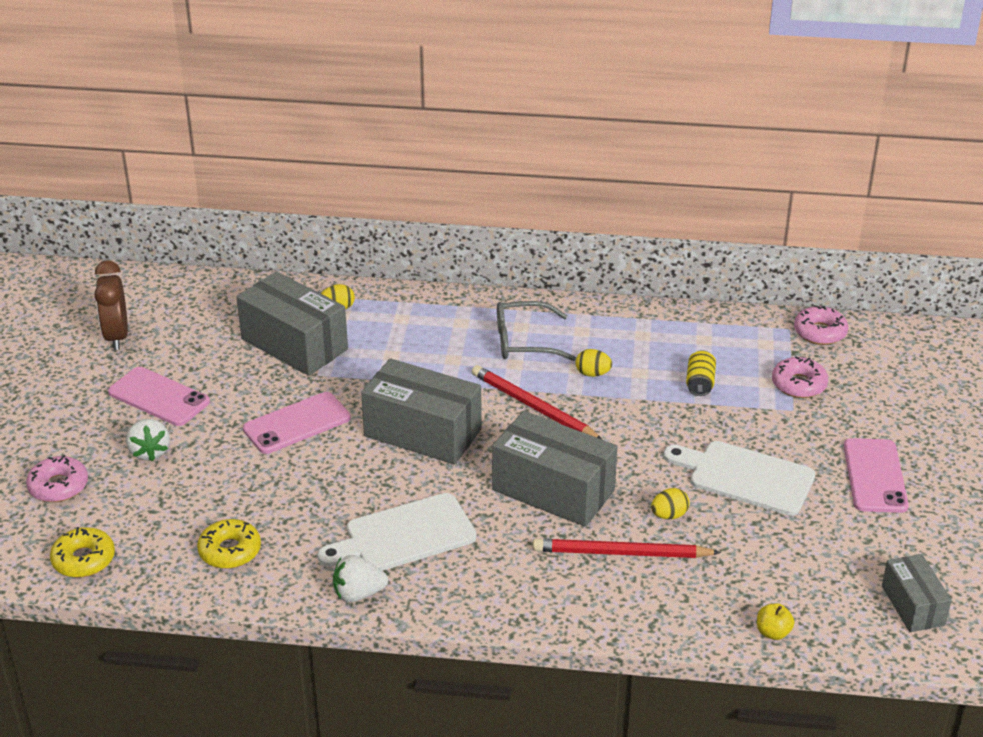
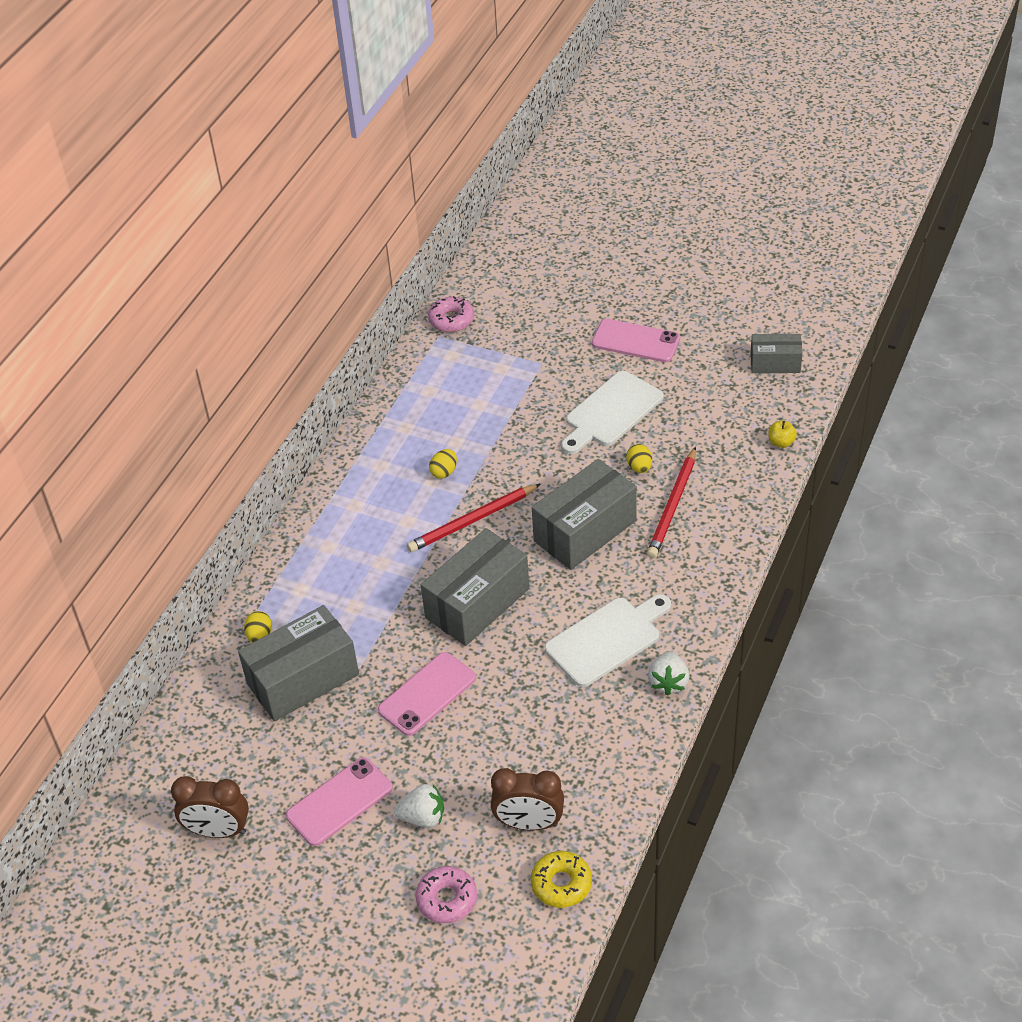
camera: 70 degrees left, 10 degrees up
(153, 523) = (529, 823): none -> brown clock
(230, 551) = (586, 767): yellow donut -> none
(297, 423) = (427, 694): pink phone -> pink phone turned 60 degrees clockwise
(404, 535) = (607, 639): white cutting board -> white cutting board turned 120 degrees counterclockwise
(525, 341) = (378, 507): grey glasses -> none
(700, 383) = (486, 408): yellow can -> none
(799, 384) = (512, 351): pink donut -> none

